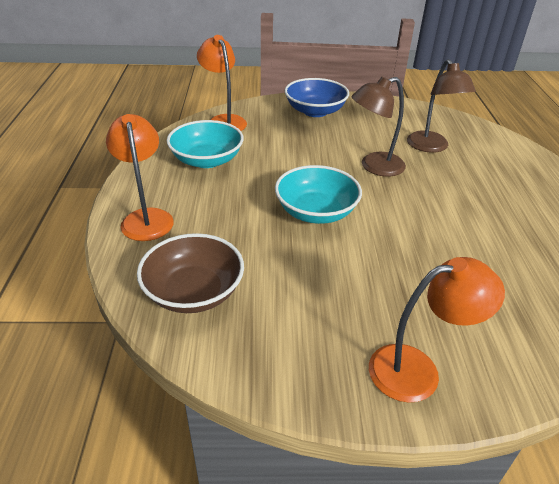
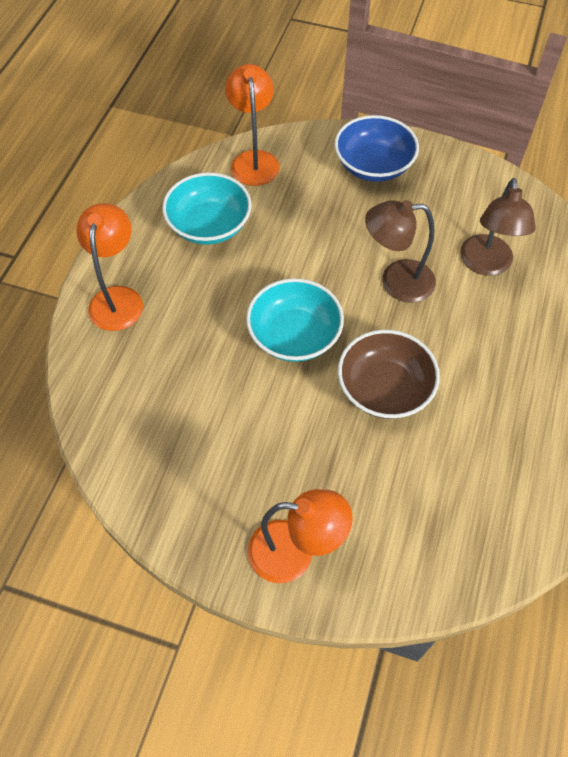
camera: 20 degrees right, 20 degrees up
(194, 292) = (131, 407): brown bowl -> brown bowl (384, 388)

